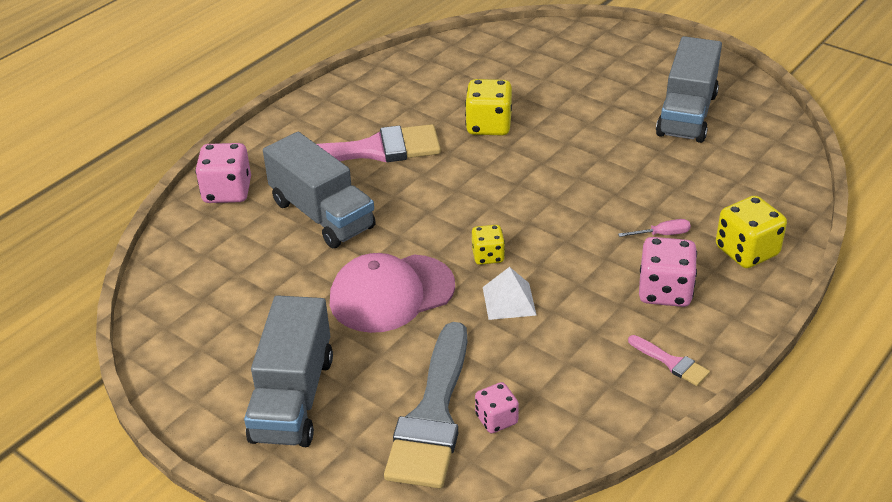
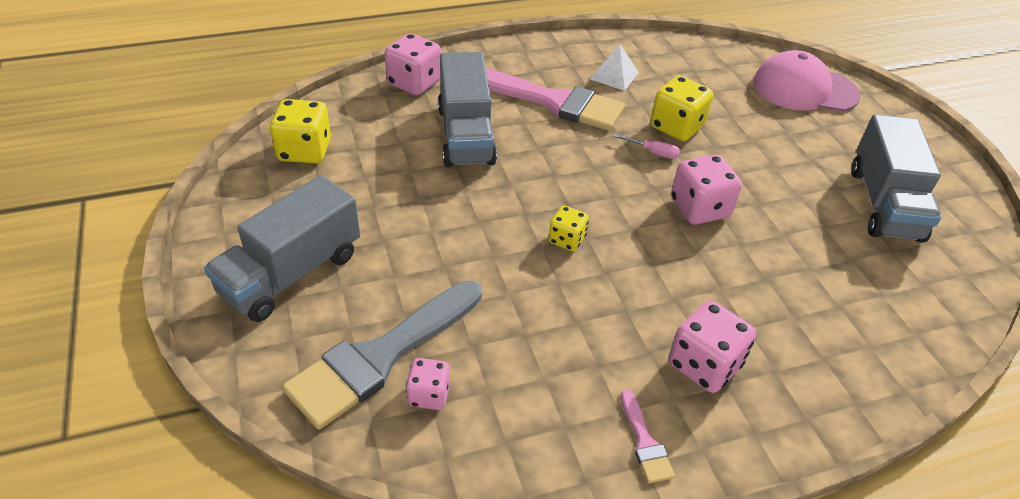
camera: 30 degrees right, 5 degrees up
(391, 293) = (454, 229): pink cap -> pink cap (804, 89)
(509, 301) = (546, 290): white pyramid -> white pyramid (614, 75)
(563, 182) = (699, 208): none -> pink dice
(662, 234) = (753, 307): pink screwdriver -> pink screwdriver (653, 152)
(687, 114) = (884, 203): grey truck -> grey truck turned 45 degrees counterclockwise
(746, 251) = (830, 372): yellow dice -> yellow dice (304, 151)

